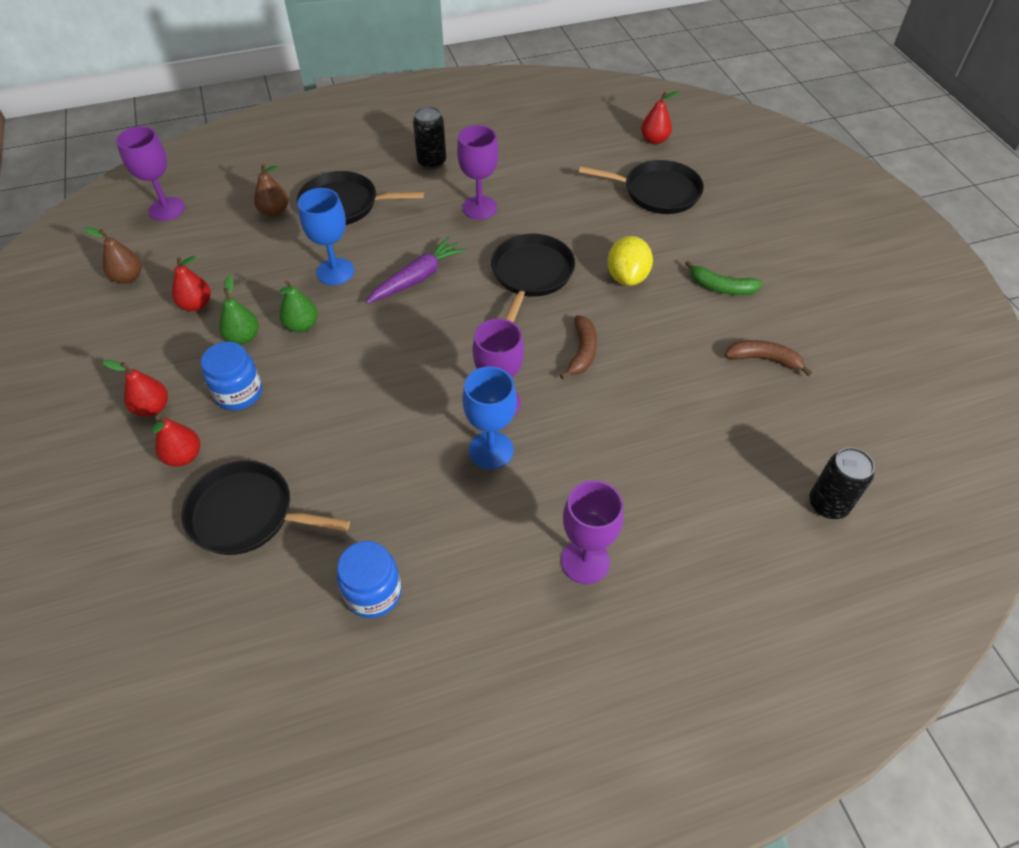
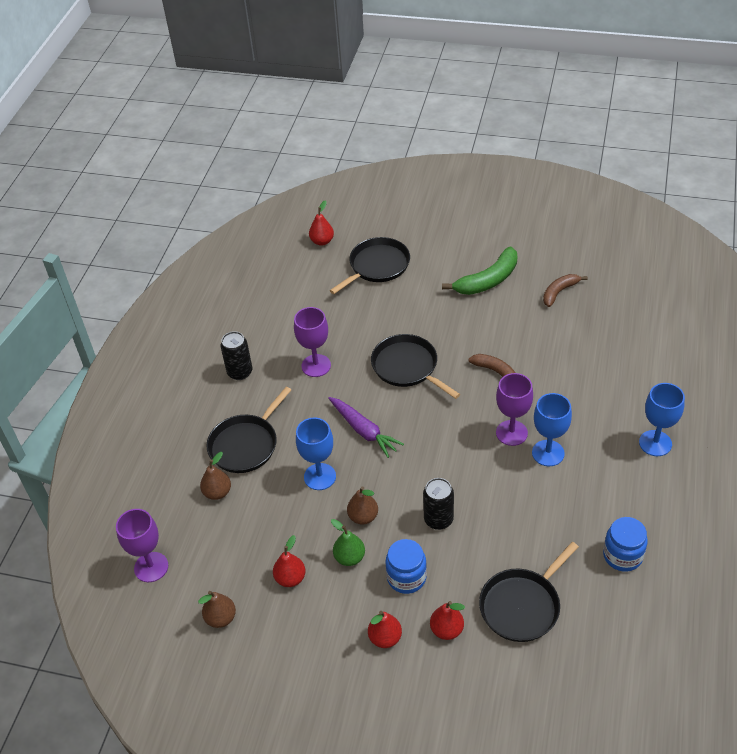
camera: 55 degrees left, 5 degrees down
(301, 325) = (363, 517): green pear -> brown pear
(417, 278) = (364, 431): purple carrot -> purple carrot turned 150 degrees clockwise
(585, 561) = (655, 443): purple goblet -> blue goblet
(627, 277) = (446, 320): yellow lemon -> none
(721, 287) = (488, 280): green banana -> green banana, size x1.59
(828, 504) = (676, 321): black can -> black can (438, 519)

